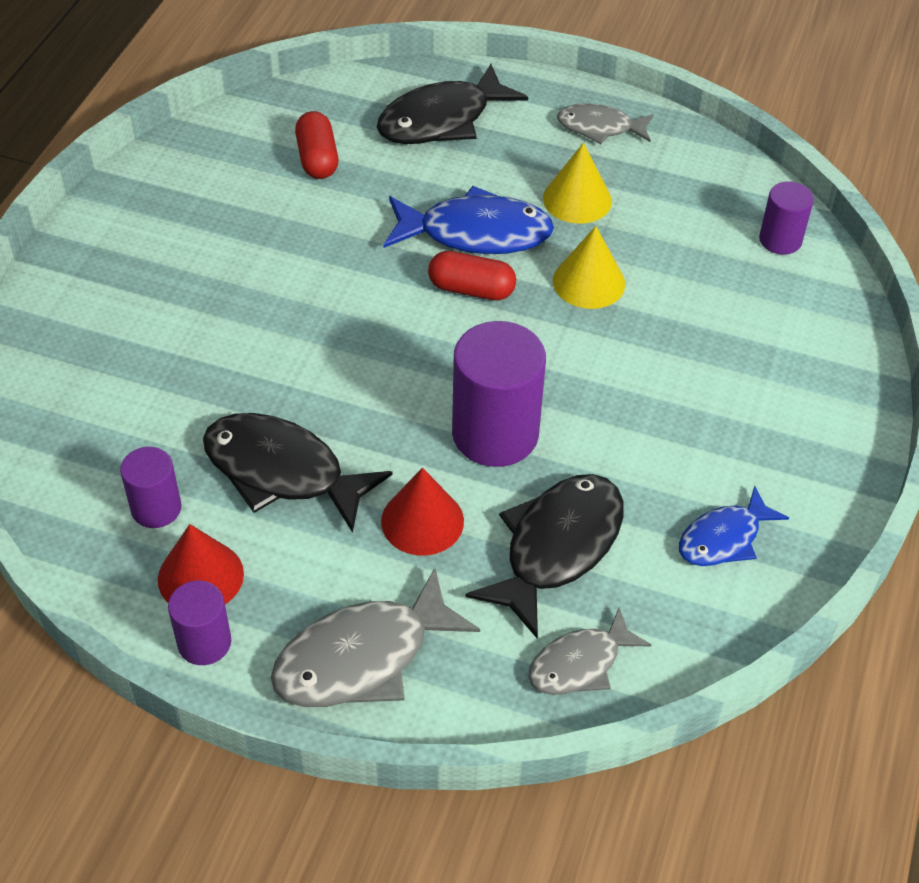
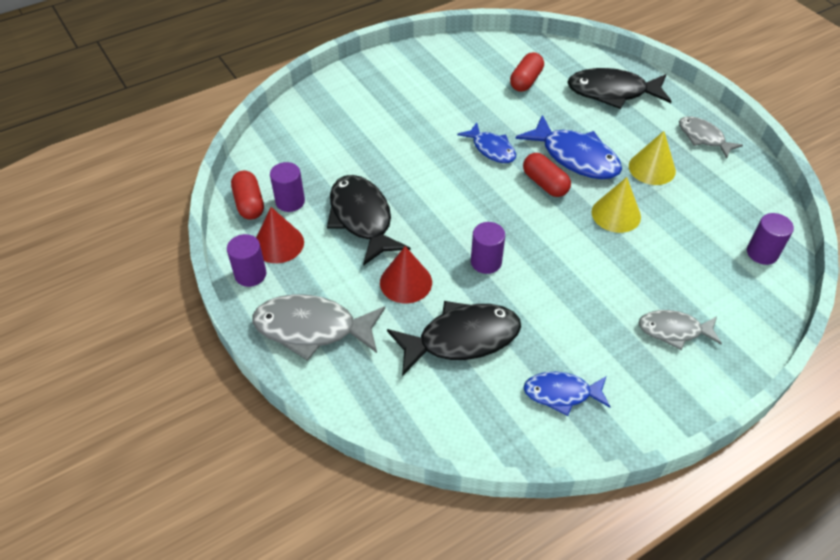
camera: 40 degrees right, 0 degrees up
(98, 547) = (249, 204): none -> red capsule
(361, 279) = (491, 149): none -> blue fish
(495, 434) = (486, 262): purple cylinder -> purple cylinder, size x0.55
(580, 664) = (415, 405): grey fish -> grey fish (674, 331)

